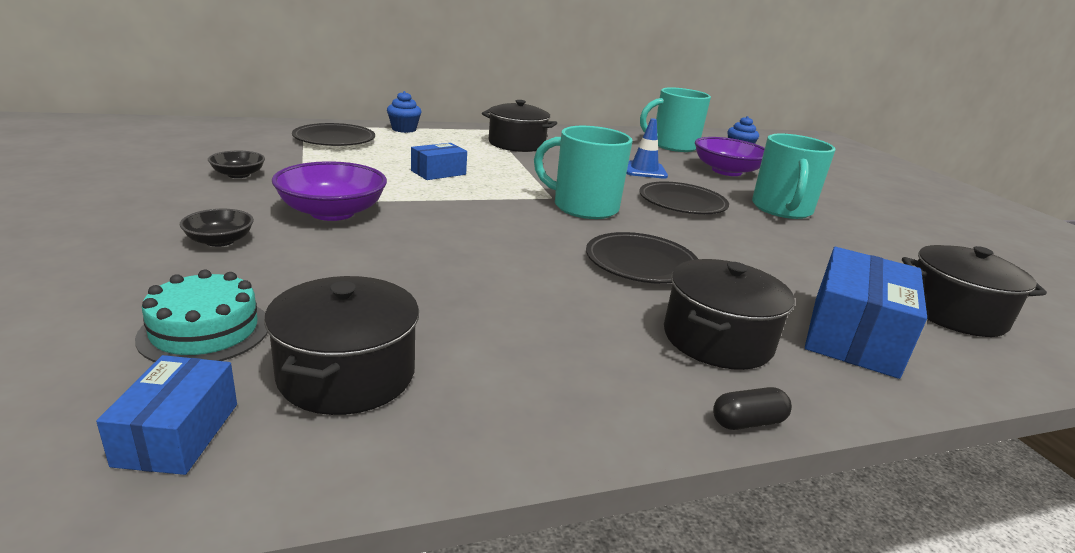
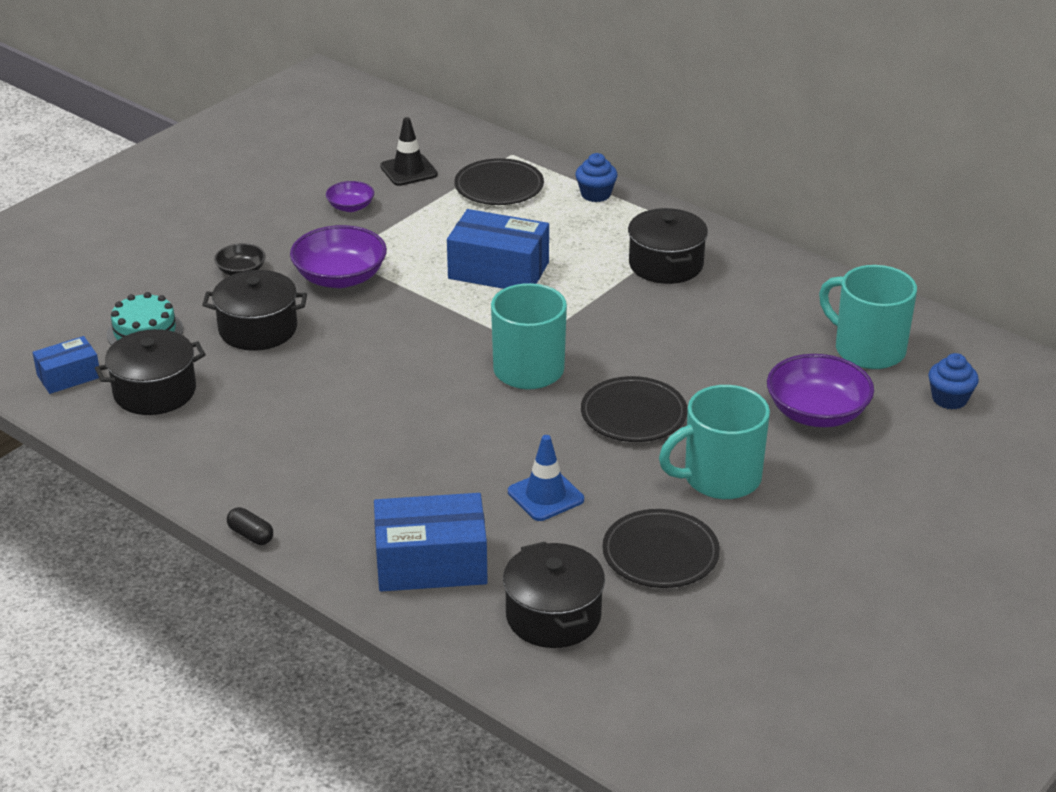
camera: 60 degrees right, 10 degrees up
(238, 174) = (350, 207): black bowl -> purple bowl
(243, 147) = (409, 170): none -> black traffic cone
(438, 172) = (498, 270): blue box -> blue box, size x1.75
(641, 263) = (437, 435): black plate -> black plate (660, 554)
(644, 170) = (713, 362): blue traffic cone -> blue traffic cone (545, 496)
(717, 339) = (345, 502): black pot -> black pot (258, 329)

